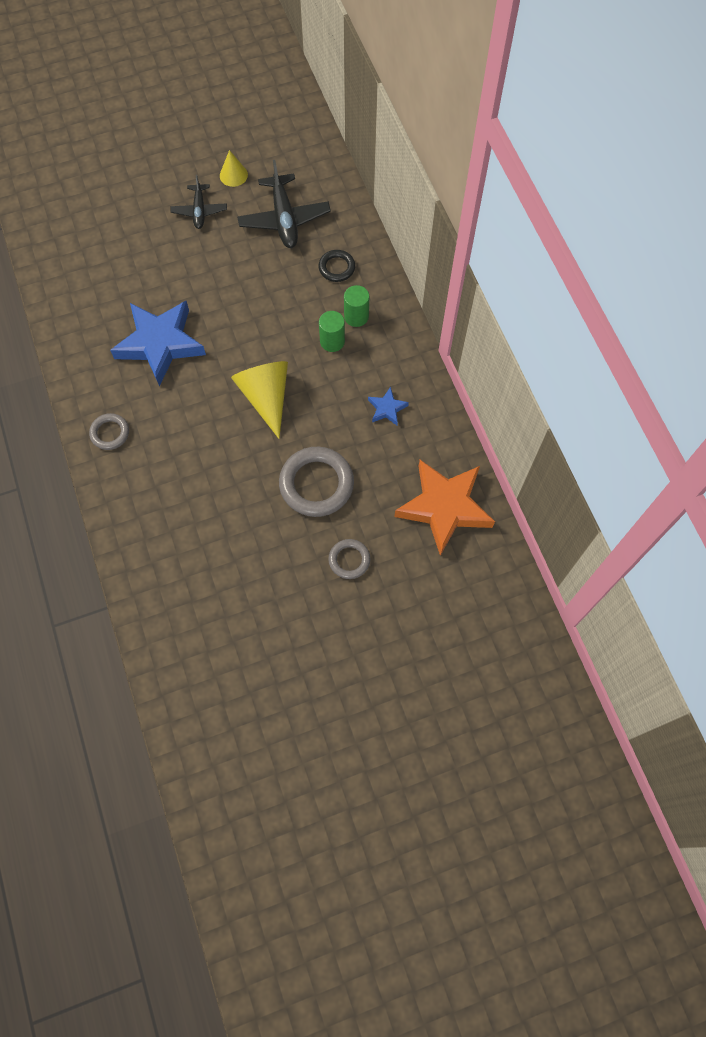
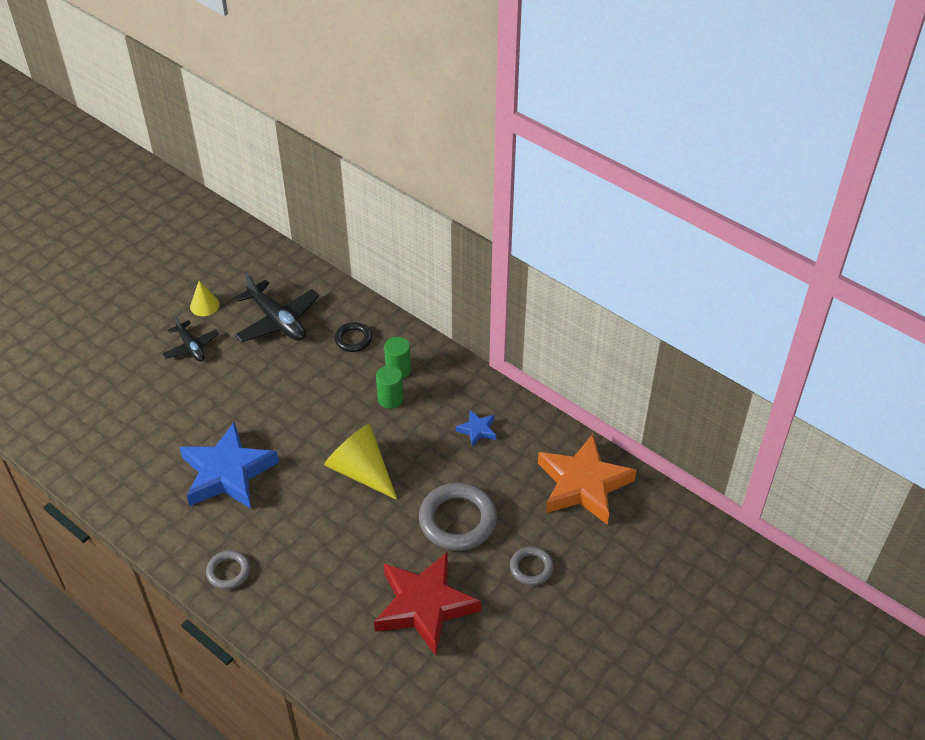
camera: 30 degrees left, 20 degrees down
(241, 546) = (424, 606): none -> red star

